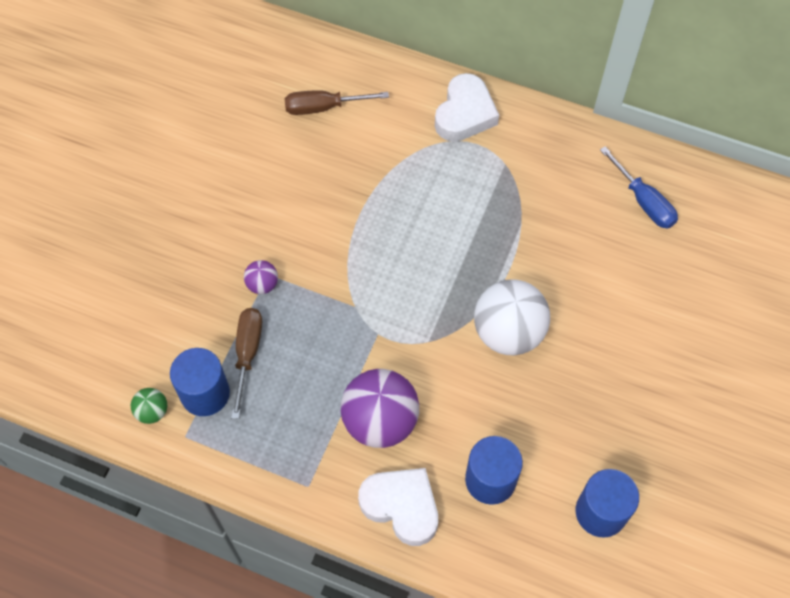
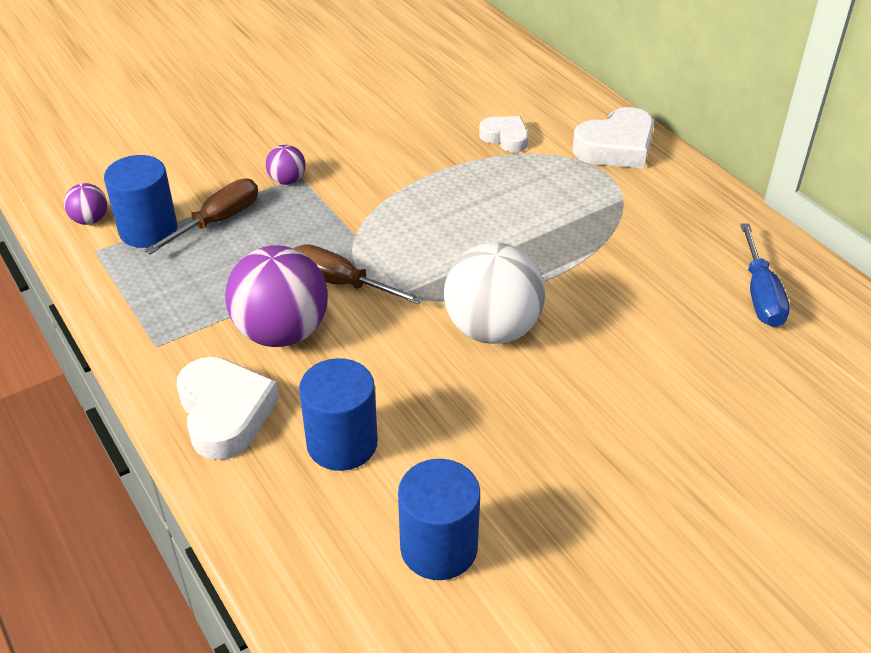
camera: 35 degrees right, 20 degrees down
(152, 411) = (90, 220): green ball -> purple ball
(323, 107) = (477, 90): brown screwdriver -> brown screwdriver (340, 282)
(382, 148) = (505, 138): none -> white heart

